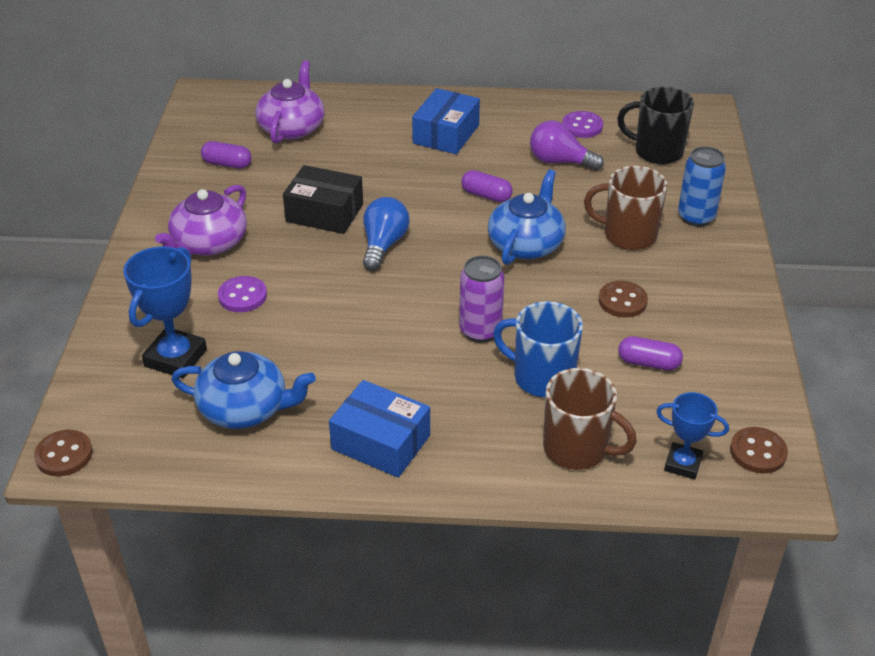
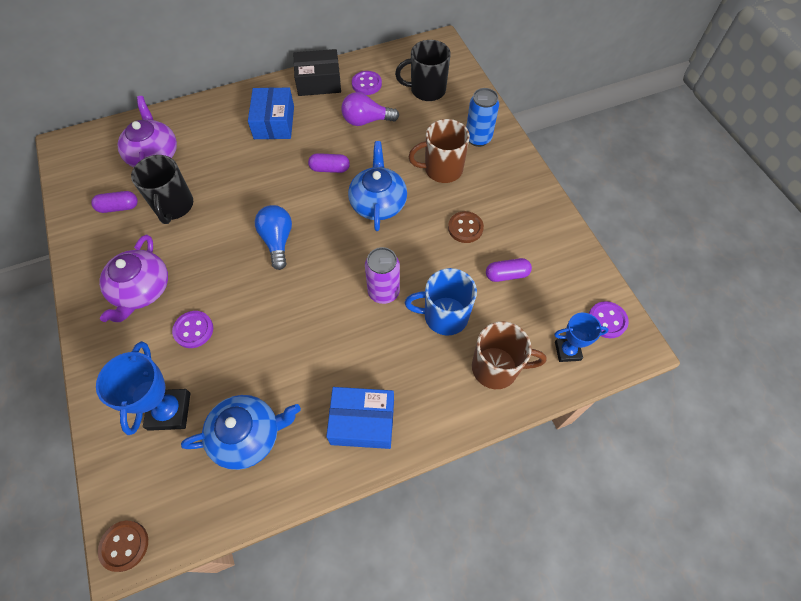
camera: 25 degrees left, 20 degrees up
(286, 180) = (174, 206): none -> black mug
(324, 213) = (219, 227): black box -> black box (319, 82)
(758, 452) = (607, 320): brown button -> purple button

